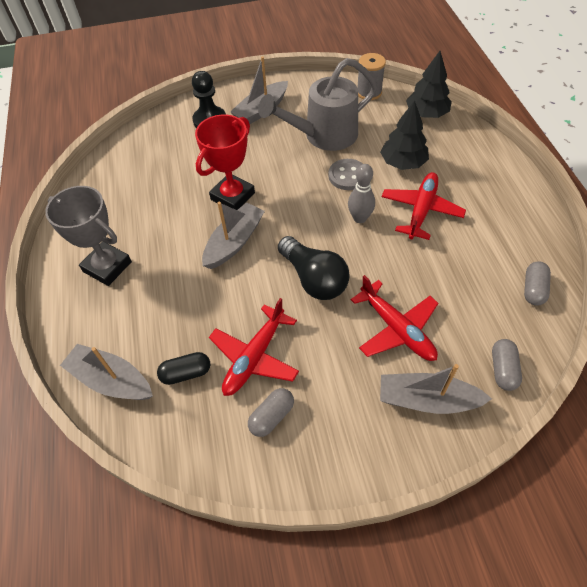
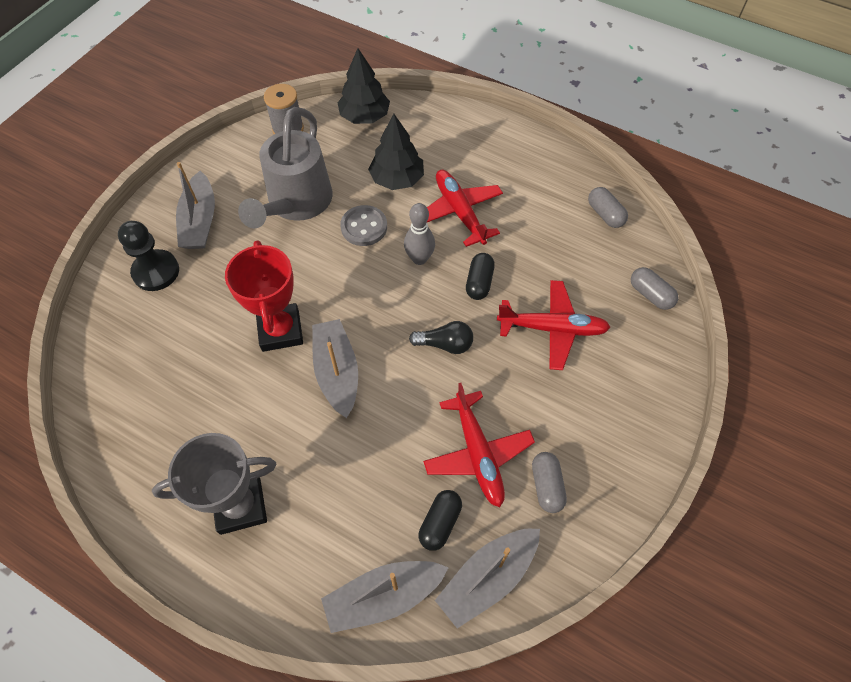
camera: 50 degrees left, 5 degrees up
(314, 279) = (445, 344): black light bulb -> black light bulb, size x0.60
(381, 261) = (479, 282): none -> black capsule
(427, 400) = (631, 364): grey boat -> grey boat (488, 578)

